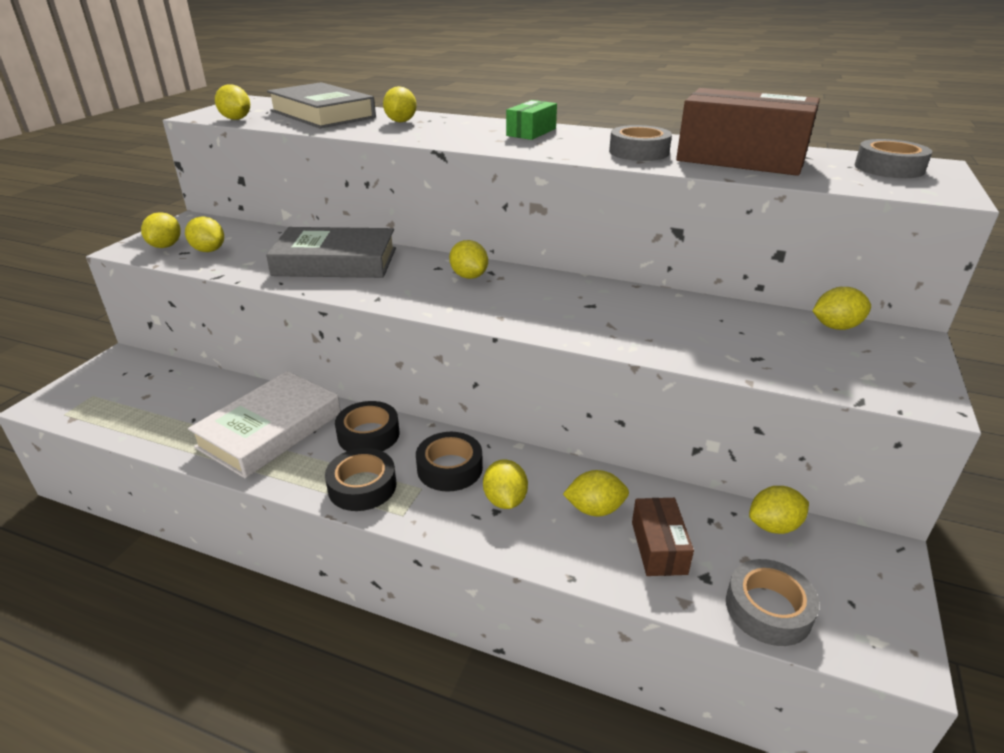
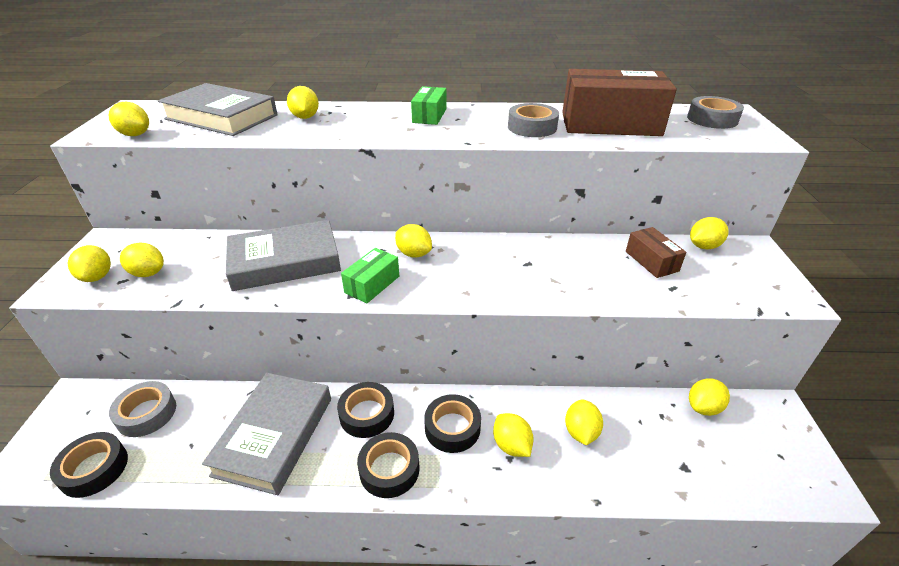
camera: 20 degrees left, 5 degrees up
(106, 417) = (94, 469): none -> black tape
(270, 430) = (274, 435): white book -> grey book
(406, 294) = (372, 284): none -> green box
(595, 509) = (581, 432): yellow lemon -> yellow lemon turned 60 degrees counterclockwise
(658, 547) = (641, 452): brown box -> brown box (651, 261)
(768, 609) = (736, 480): grey tape -> grey tape (147, 413)

